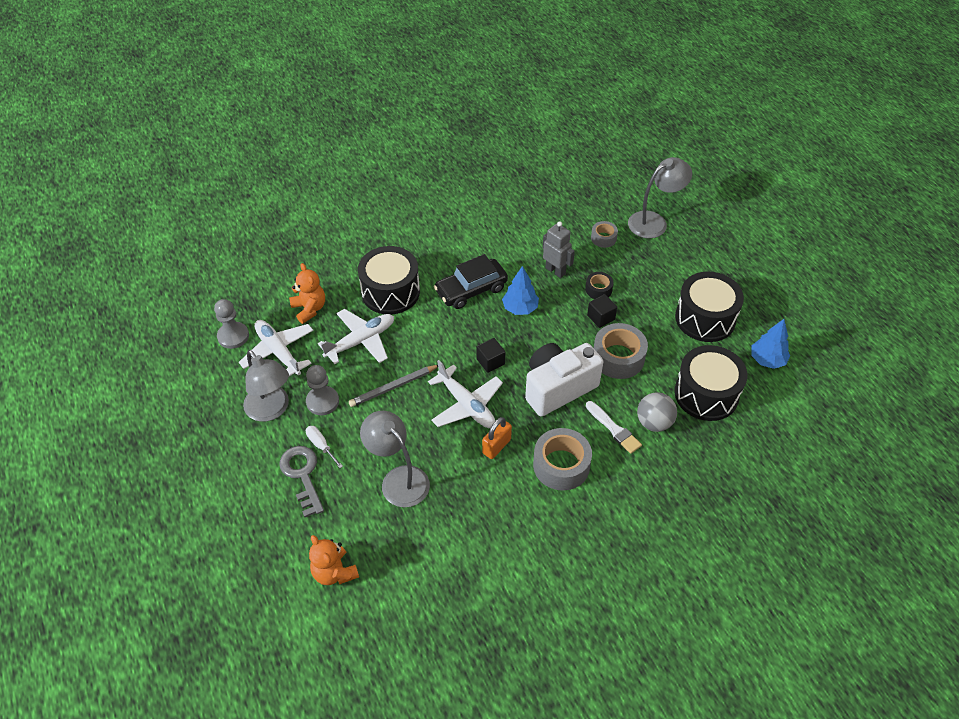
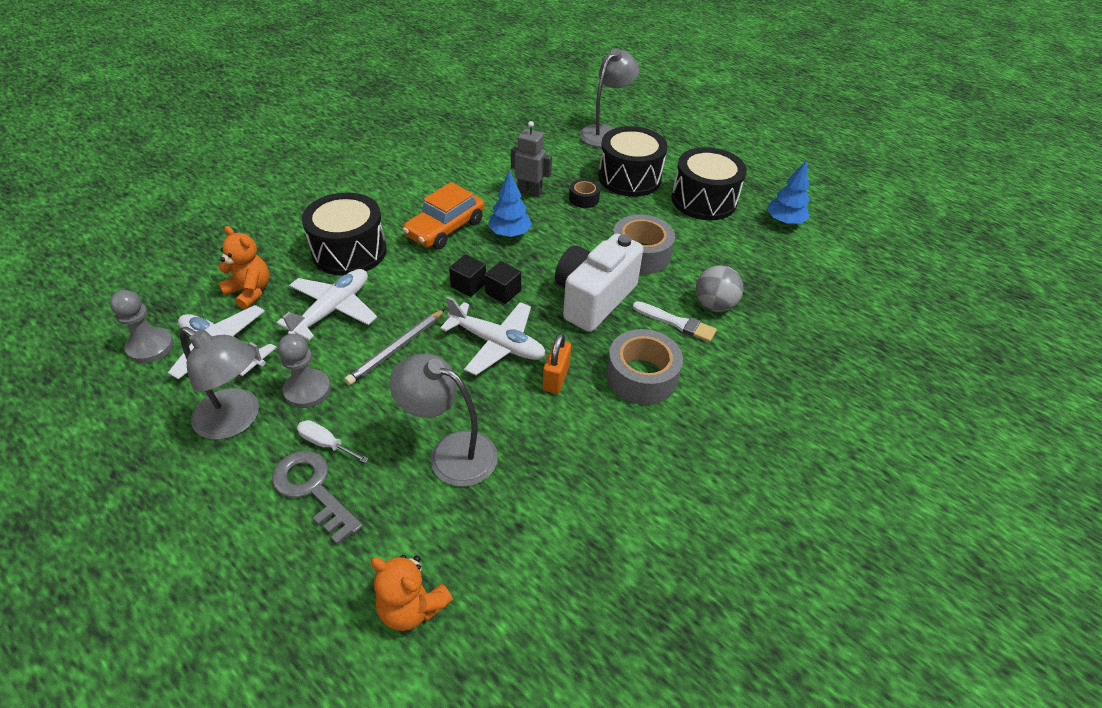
camera: 25 degrees left, 5 degrees down
(471, 290) = (445, 229): black car -> orange car
(601, 317) = (601, 222): black cube -> black cube (468, 285)
(603, 238) = (563, 155): grey tape -> none
(706, 394) = (748, 265): black drum -> black drum (629, 178)

